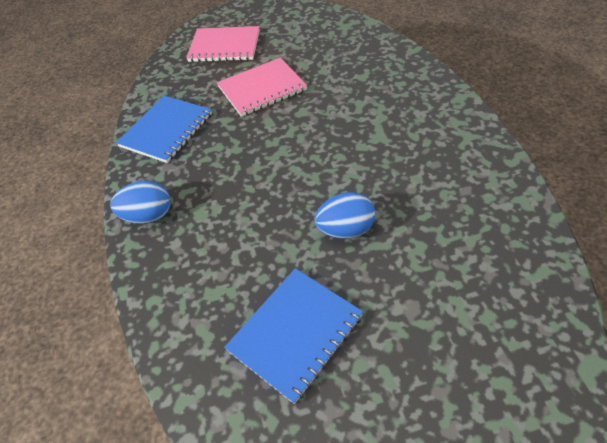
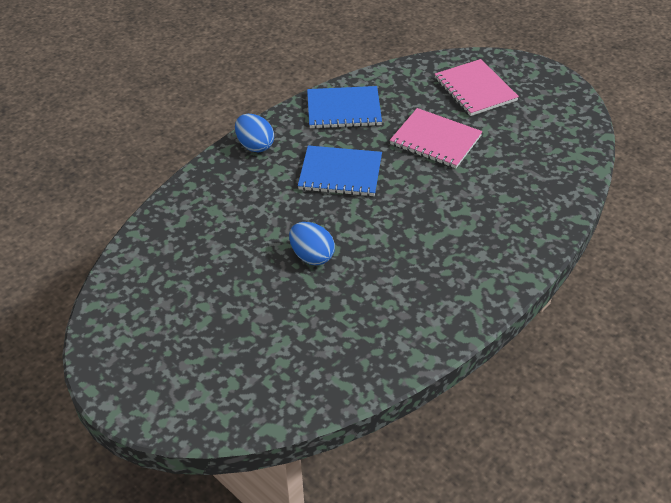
camera: 55 degrees right, 5 degrees down
(295, 333) = (208, 264): blue notebook -> blue notebook (340, 173)

